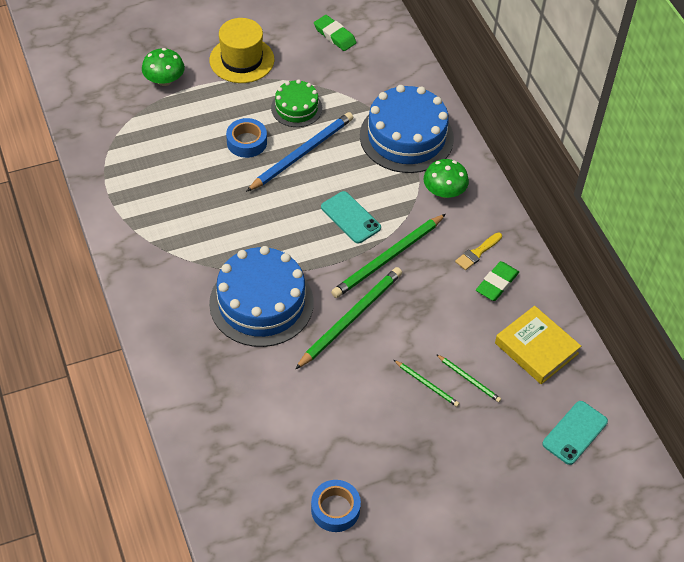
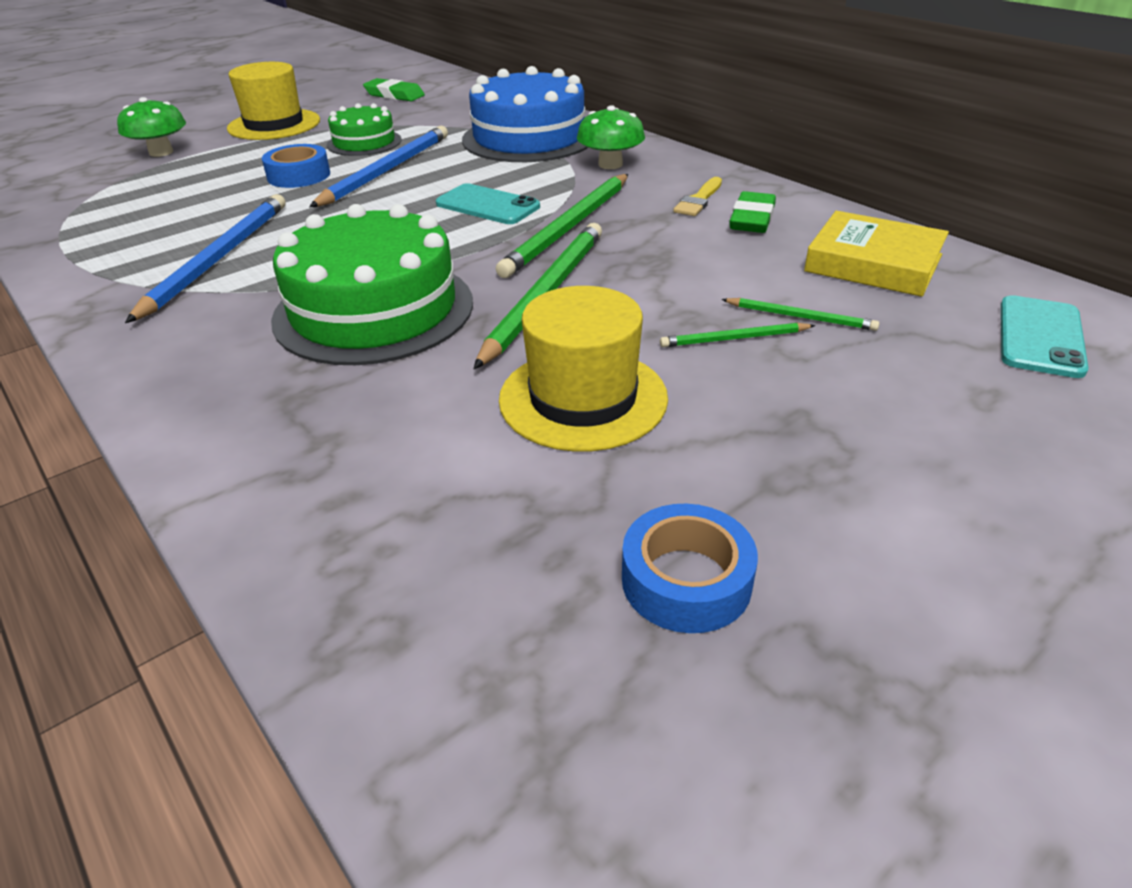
camera: 15 degrees left, 15 degrees down
(189, 227) = (218, 258): none -> blue pencil
(261, 303) = (374, 310): blue cake -> green cake
(338, 402) = (583, 398): none -> yellow hat
(427, 384) = (734, 339): green pencil -> green pencil turned 150 degrees clockwise

